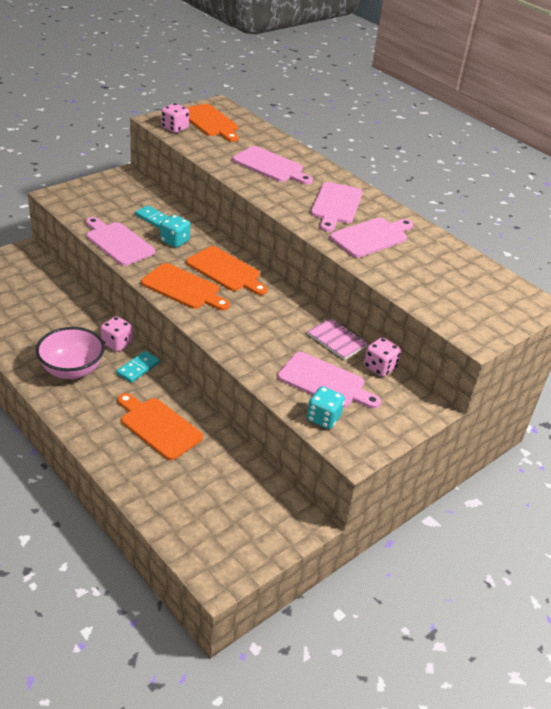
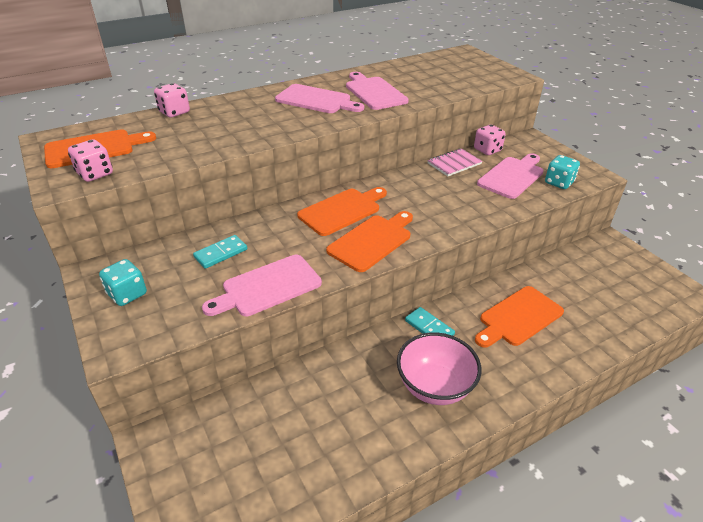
camera: 75 degrees left, 0 degrees up
(117, 343) = (385, 343): pink dice -> pink dice (174, 112)
(175, 241) = (276, 240): turquoise dice -> turquoise dice (127, 294)
(270, 166) = (226, 123): pink cutting board -> none

